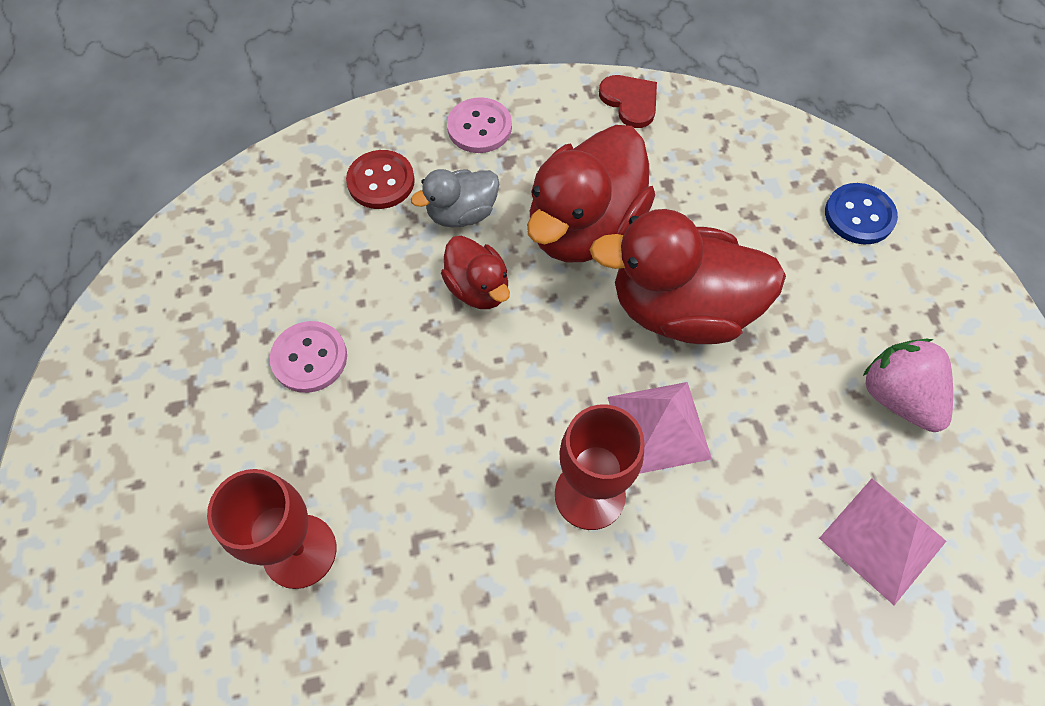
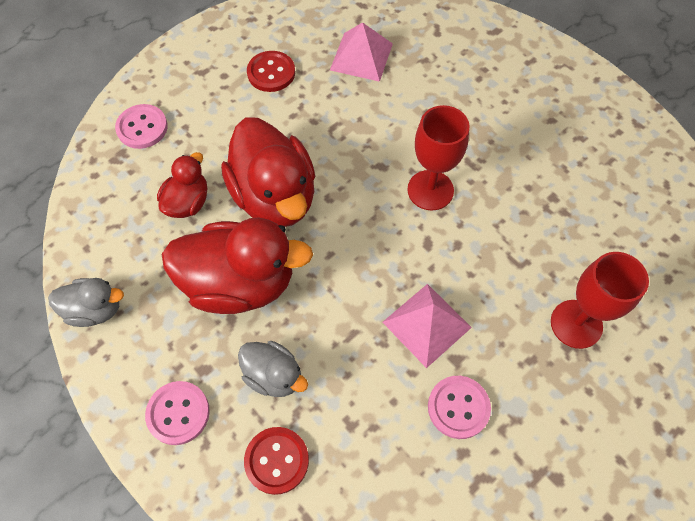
camera: 120 degrees left, 0 degrees up
(478, 288) = (332, 326): red duck -> red duck (188, 202)
(630, 101) = (95, 309): red heart -> grey duck
(659, 427) = (365, 174): pink pyramid -> pink pyramid (426, 324)
(859, 215) = (142, 128): blue button -> pink button
(897, 397) = (271, 73): pink strawberry -> red button

